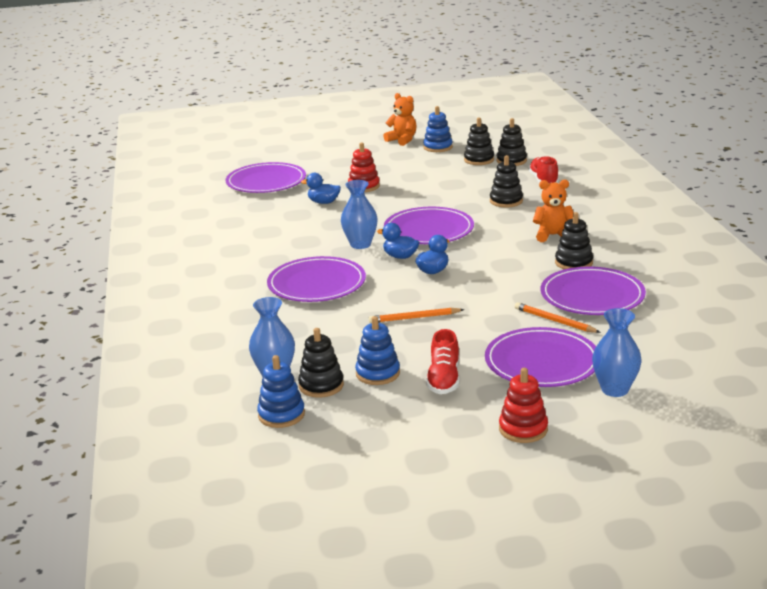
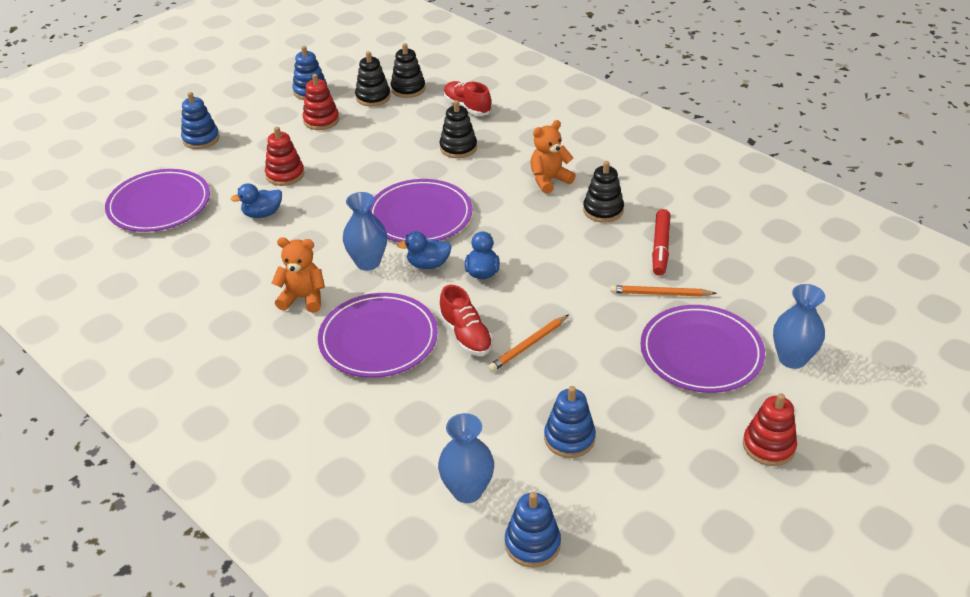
camera: 35 degrees left, 15 degrees up
(321, 385) = (531, 482): black stacking toy -> none
(332, 156) = (201, 139): none -> blue stacking toy
(402, 140) = (259, 92): orange teddy bear -> orange teddy bear (303, 298)
(425, 164) = (321, 120): none -> red stacking toy
(444, 379) = (638, 416): red shoe -> red shoe (466, 335)
(592, 296) = (660, 247): purple plate -> red marker

